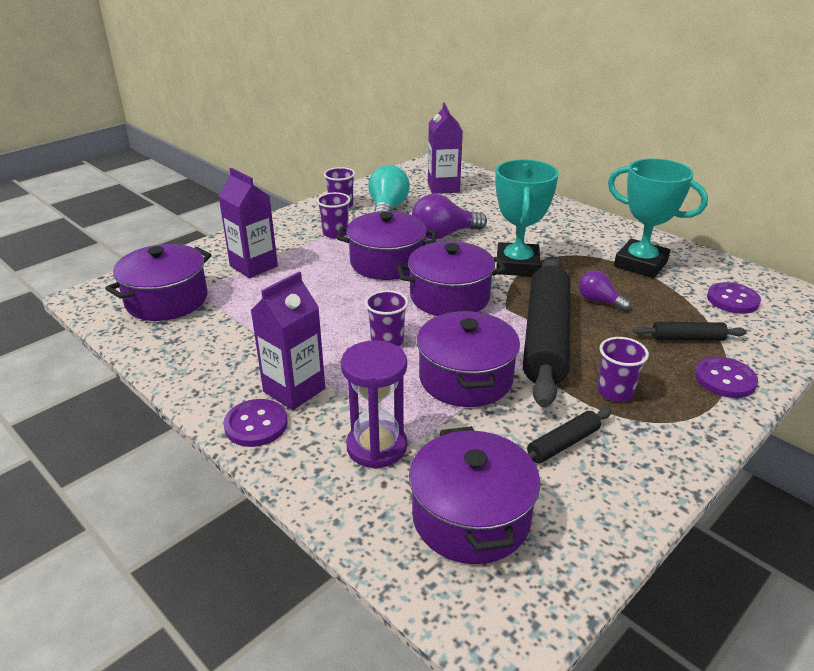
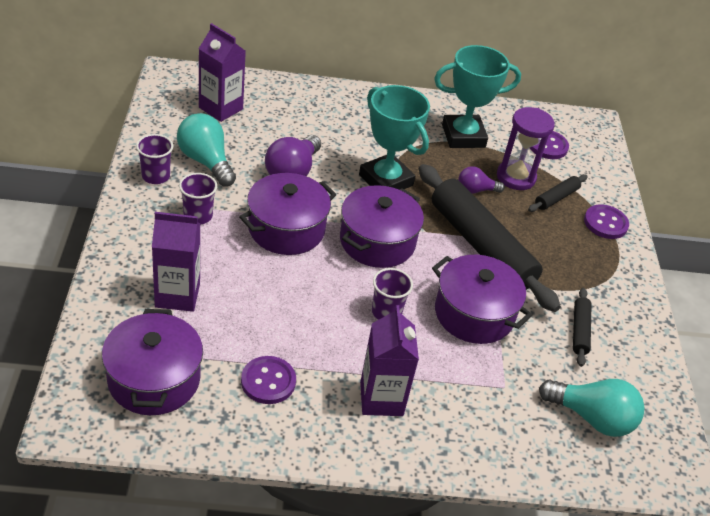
camera: 50 degrees left, 10 degrees up
(256, 425) = (395, 445): purple button -> purple button (268, 381)
(376, 447) = (488, 406): purple hourglass -> purple hourglass (516, 177)
(471, 517) = (592, 418): purple pot -> turquoise light bulb
(615, 391) = (564, 270): purple cup -> none

